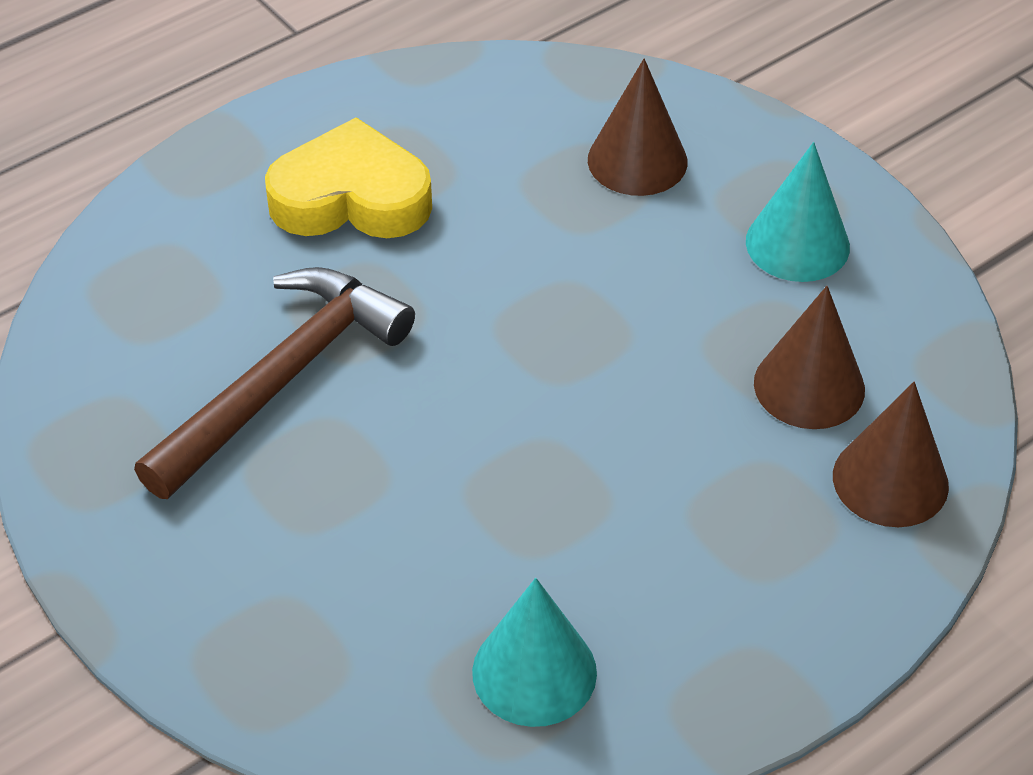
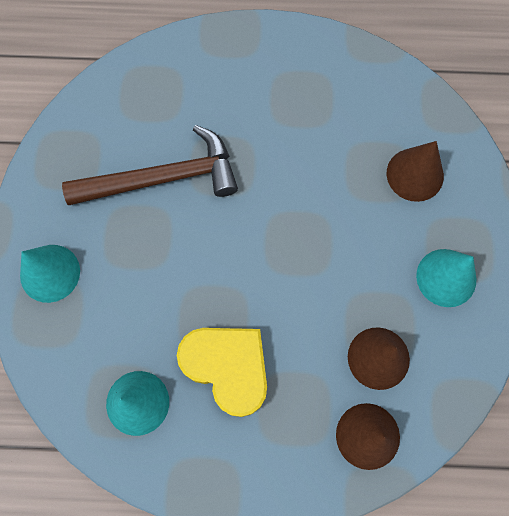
camera: 40 degrees right, 25 degrees up
(222, 608) = (50, 273): none -> turquoise cone
(351, 198) = (270, 102): yellow heart -> yellow heart (227, 367)

